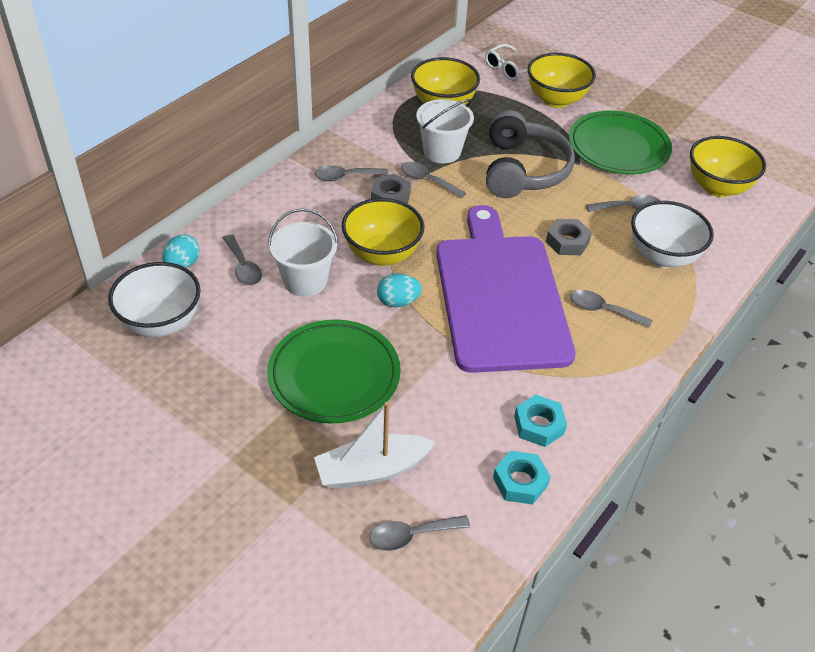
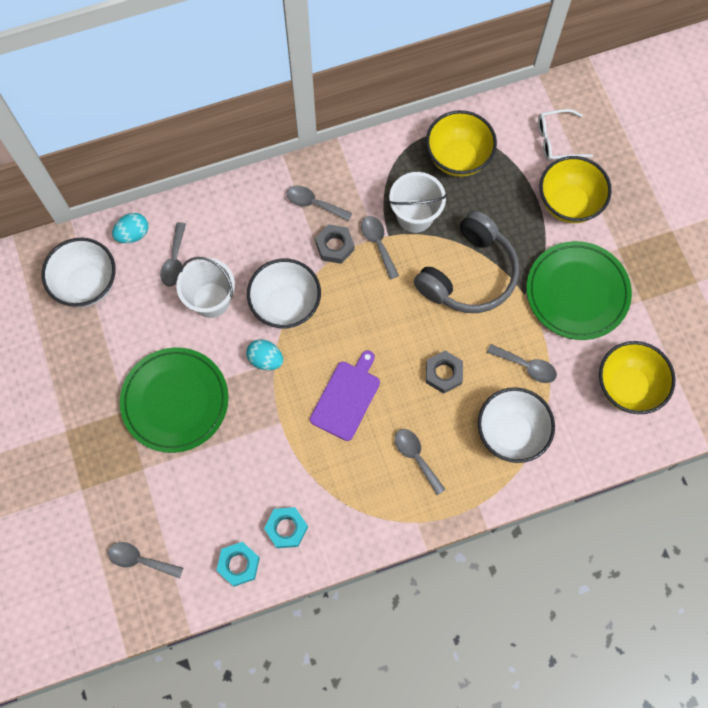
camera: 35 degrees right, 25 degrees up
(372, 470) = (148, 495): white boat -> none
(382, 254) = (286, 305): yellow bowl -> white bowl
(500, 296) = (346, 397): purple cutting board -> purple cutting board, size x0.46

